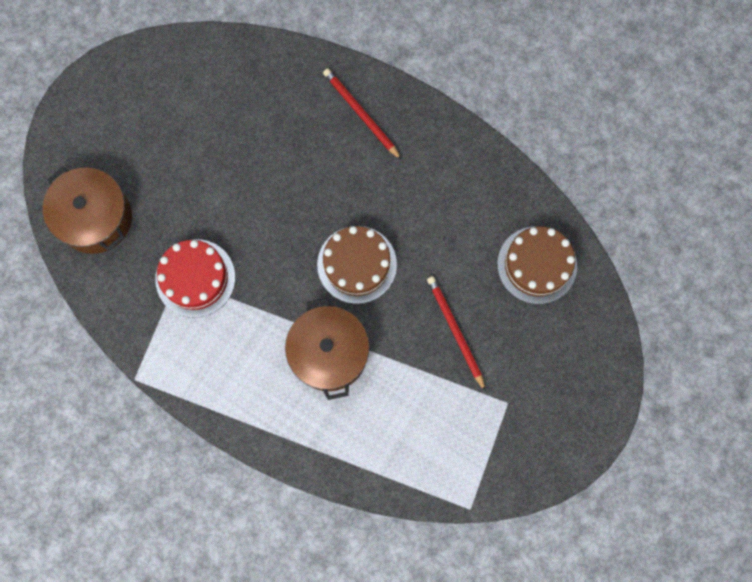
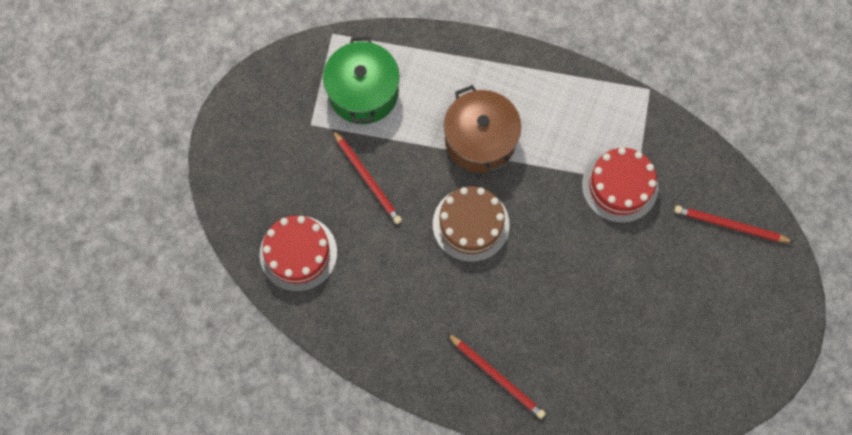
camera: 170 degrees right, 5 degrees down
(95, 218) = (730, 226): brown pot -> red pencil
(445, 430) = (363, 92): none -> green pot
(537, 265) = (298, 253): brown cake -> red cake

